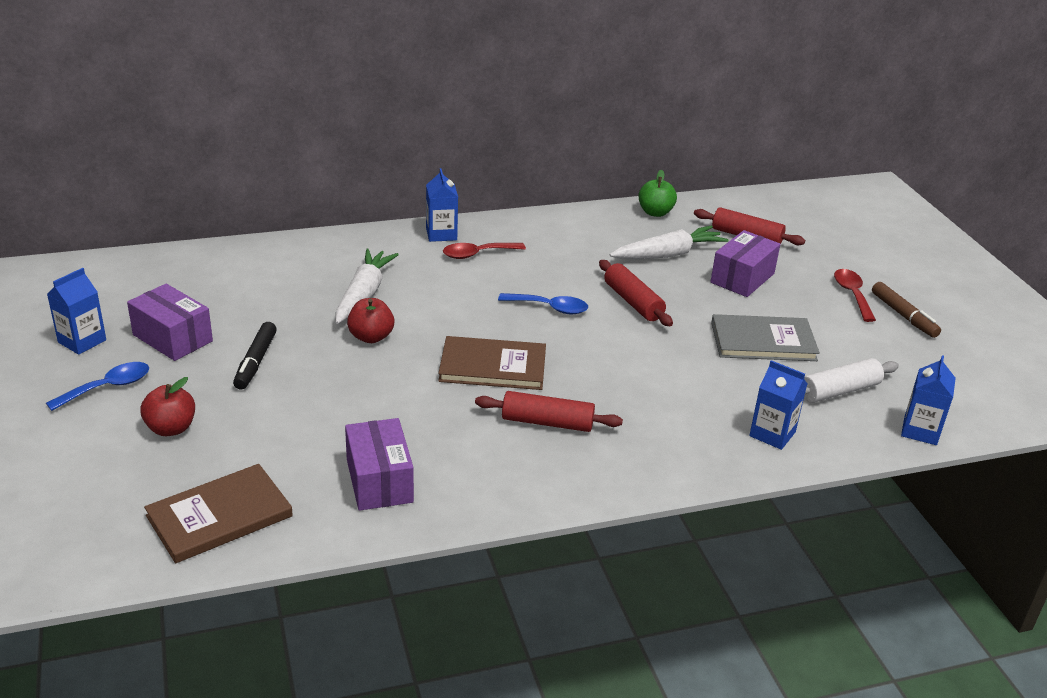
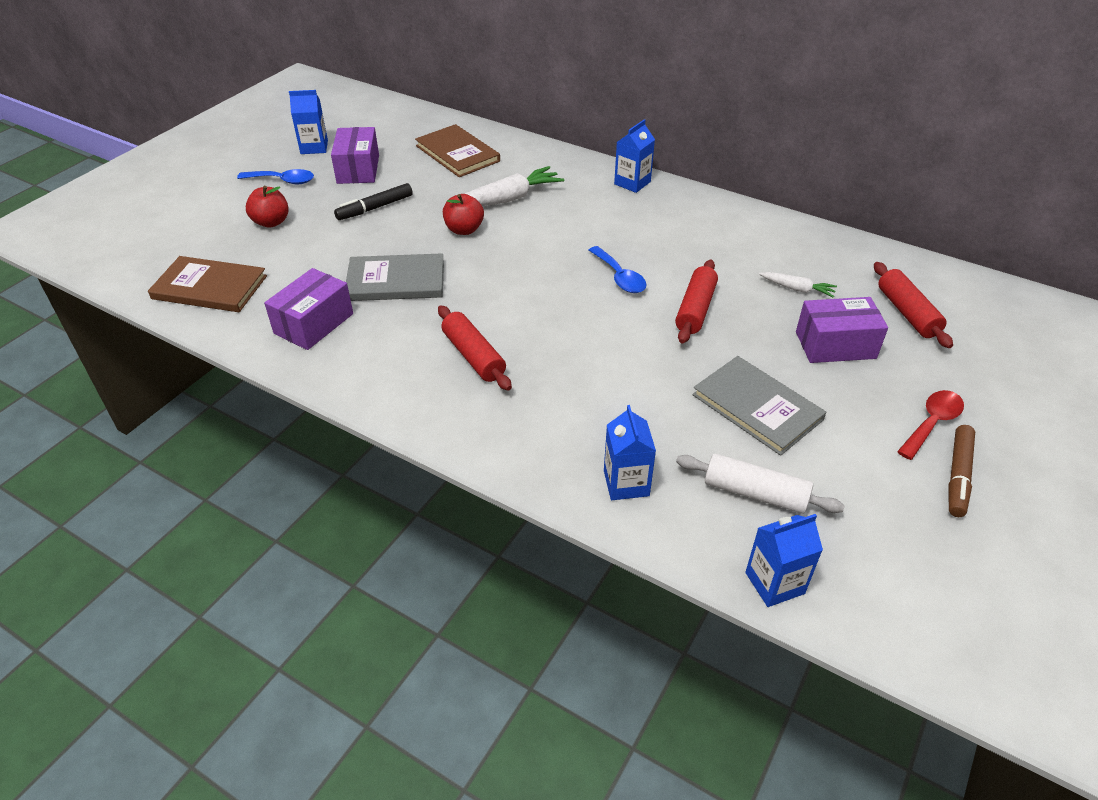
camera: 50 degrees right, 10 degrees up
(387, 407) = (396, 281): none -> grey book
(477, 254) = (633, 210): red spoon -> none
(493, 366) = (505, 295): brown book -> brown book (457, 153)
(655, 212) = (847, 249): green apple -> none
(668, 254) = (797, 289): white carrot -> white carrot, size x0.54

